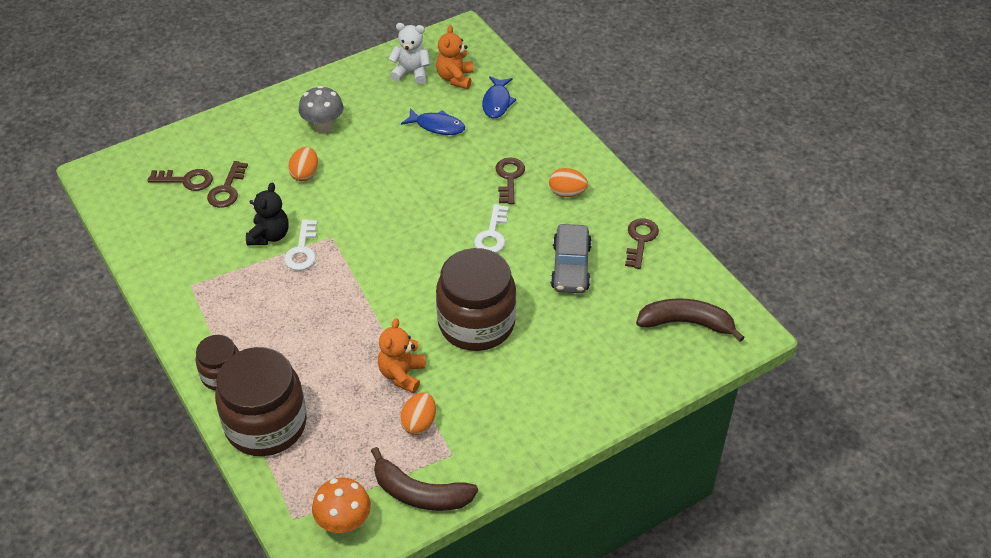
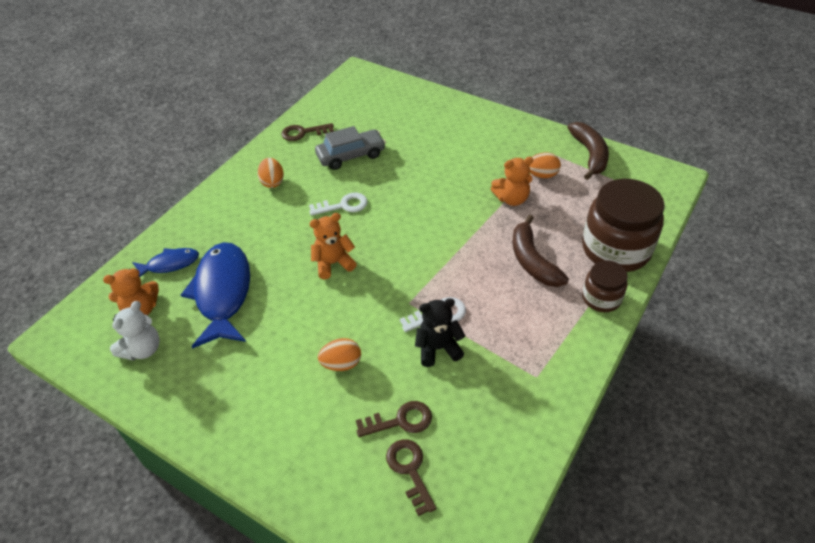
camera: 115 degrees left, 0 degrees up
(323, 126) = (262, 385): grey mushroom -> none
(344, 523) = (642, 177): orange mushroom -> none
(411, 73) = (143, 349): white teddy bear -> white teddy bear turned 135 degrees counterclockwise
(417, 203) = (333, 263): none -> orange teddy bear
(437, 126) = (222, 293): blue fish -> blue fish, size x1.90
(476, 323) = (437, 181): brown jar -> none
(509, 178) = (271, 219): brown key -> none
(686, 323) = (367, 95): brown banana -> brown banana (532, 260)

